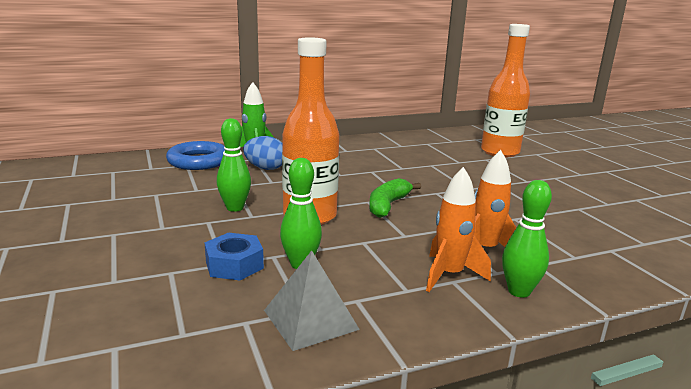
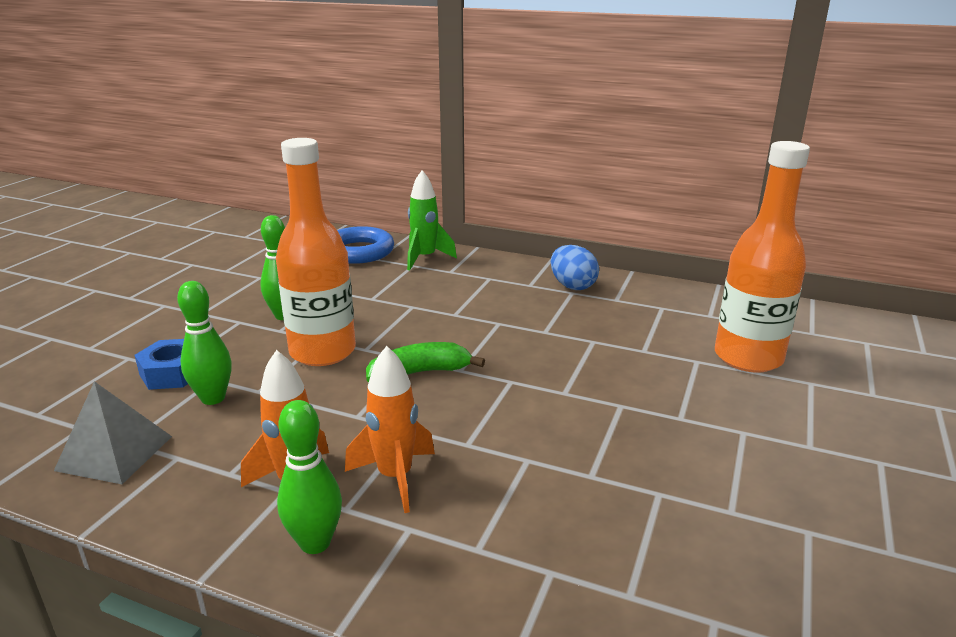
camera: 45 degrees right, 5 degrees up
(265, 168) = (399, 280): blue egg -> blue egg (572, 286)

